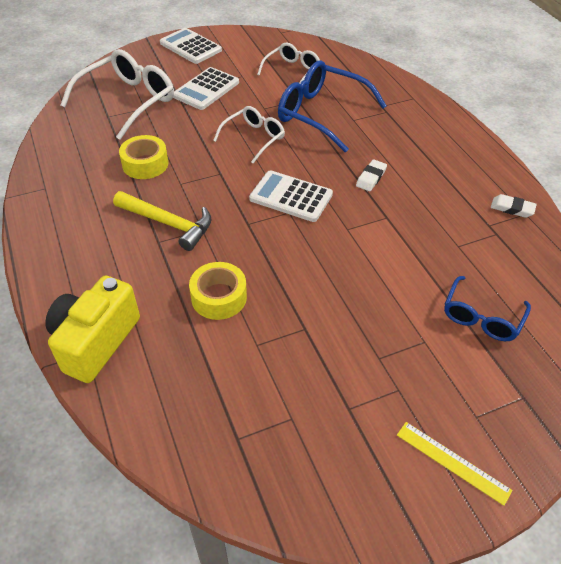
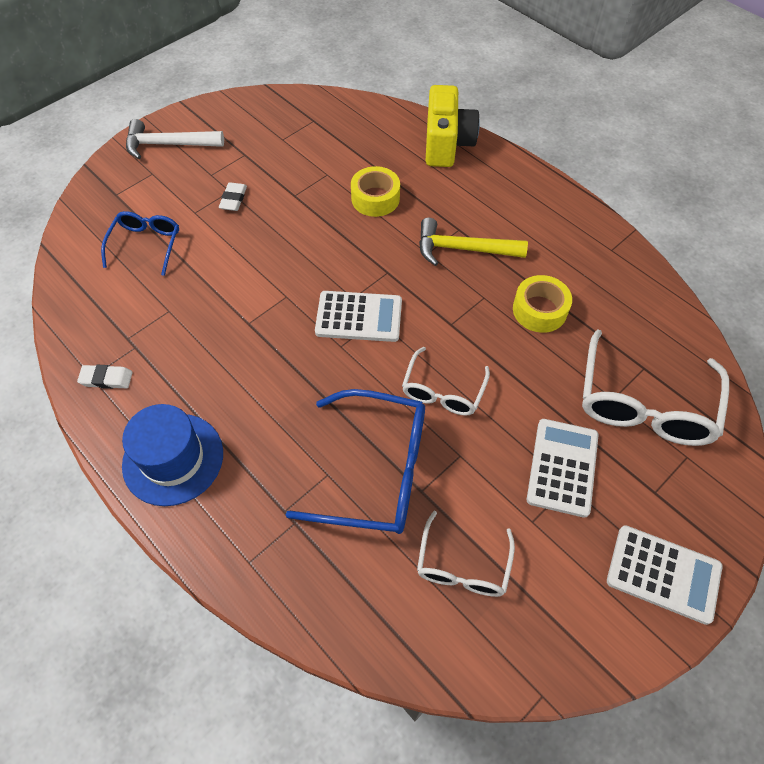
camera: 160 degrees right, 10 degrees up
(371, 178) = (277, 373): white eraser -> white eraser (233, 199)
(452, 462) = (168, 144): yellow ruler -> white hammer
(457, 150) = (173, 459): none -> blue hat

